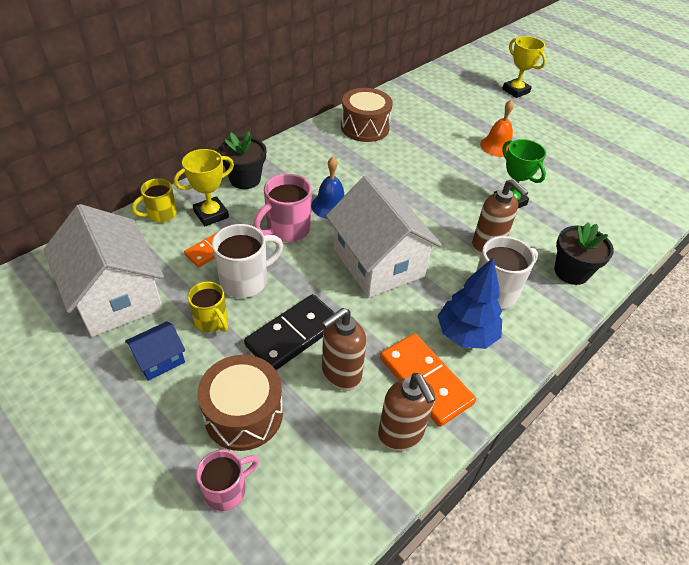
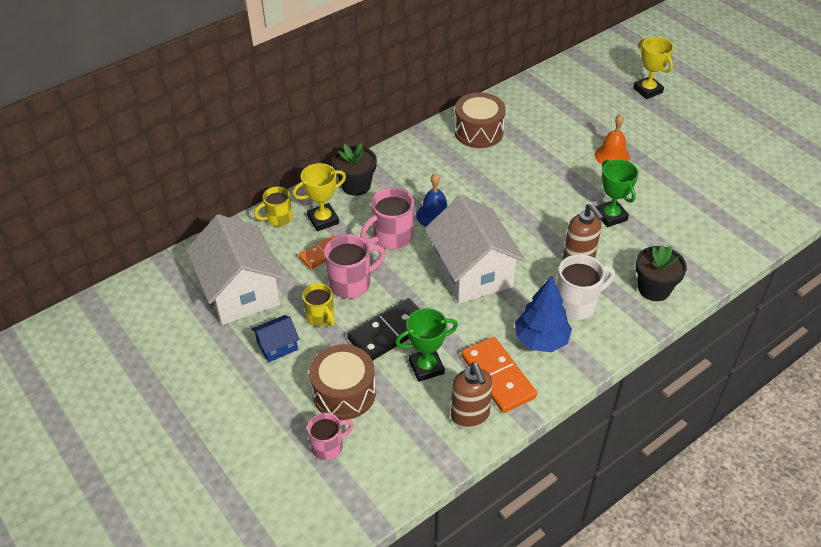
camera: 10 degrees right, 0 degrees up
(246, 281) = (351, 283): white mug -> pink mug
(340, 374) = (426, 367): brown soap dispenser -> green trophy

